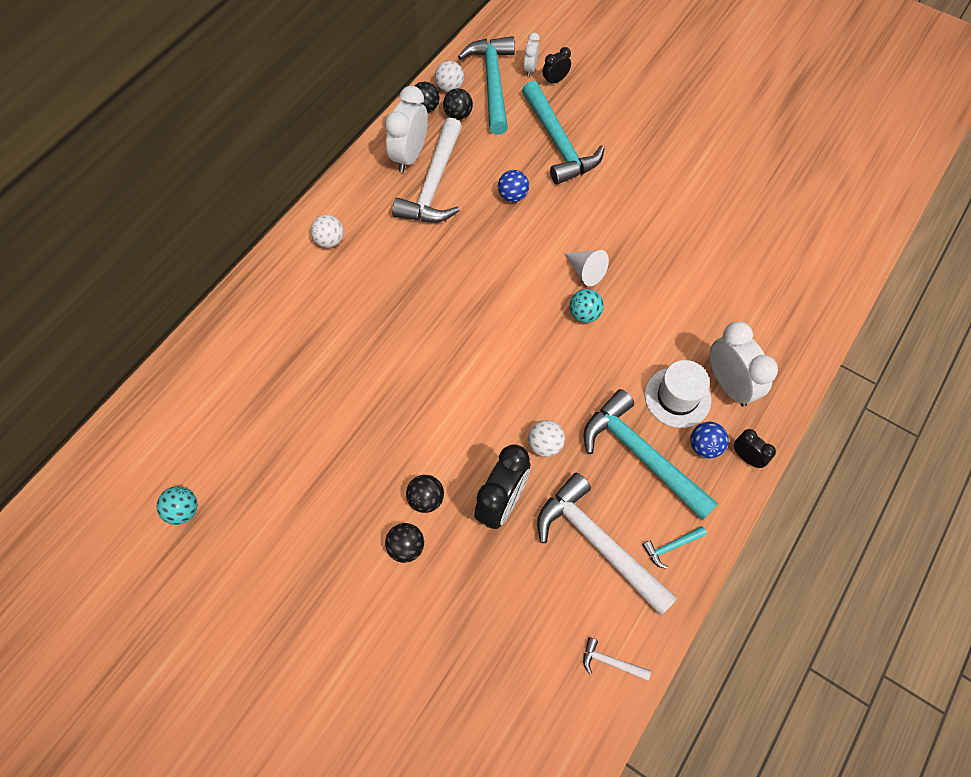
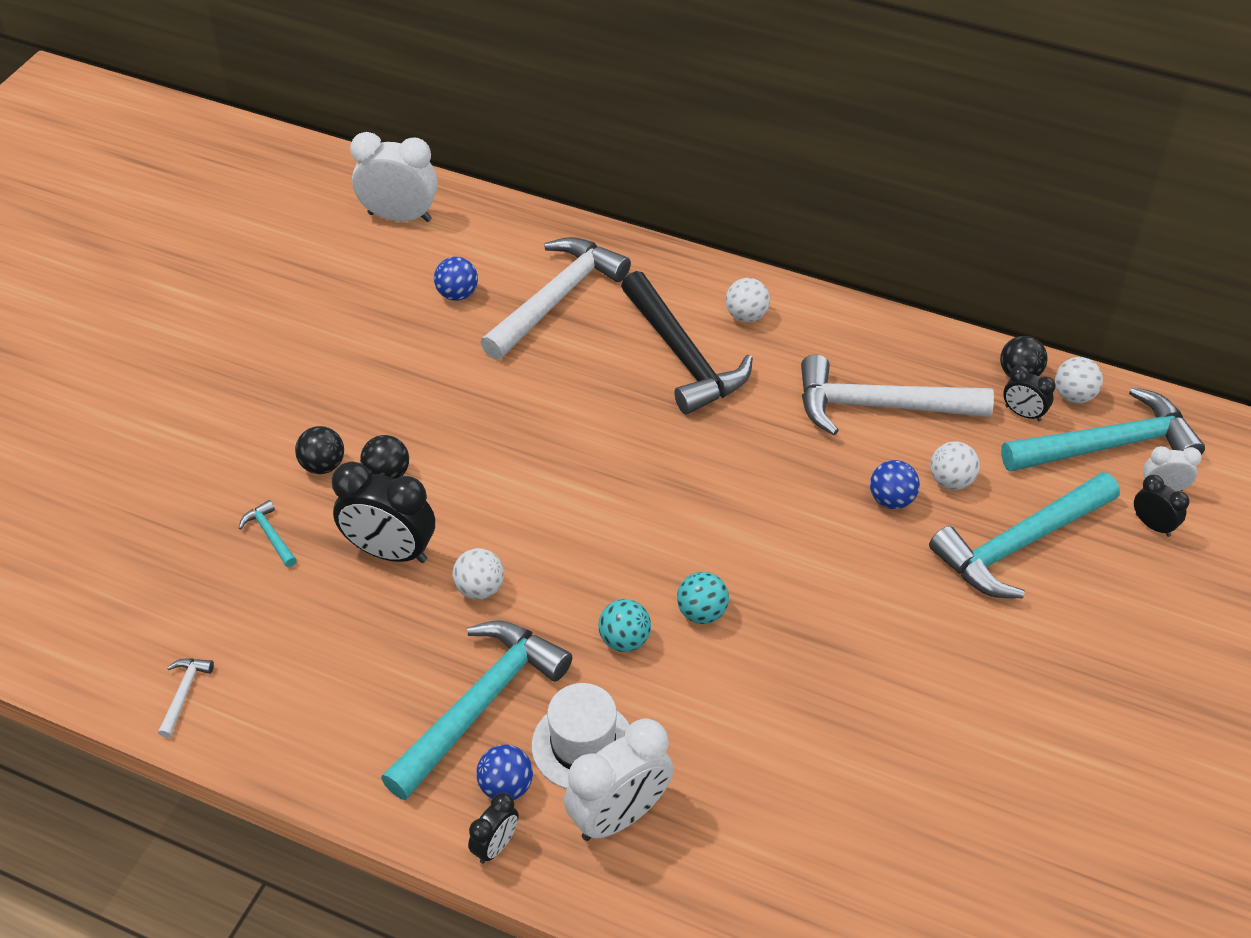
camera: 80 degrees right, 15 degrees down
(183, 510) = (351, 267): turquoise ball -> turquoise ball (624, 640)
(245, 429) = (457, 294): none -> blue ball
(357, 286) = (682, 355): none -> black hammer
(410, 156) = (921, 371): white clock -> white clock (399, 217)
(458, 115) = (1023, 413): black ball -> black clock
(504, 163) = (951, 481): none -> white ball
(586, 271) = (779, 606): white cone -> none
(598, 543) = (342, 665): white hammer -> white hammer (556, 299)
(671, 546) = (344, 752): turquoise hammer -> turquoise hammer (270, 535)

